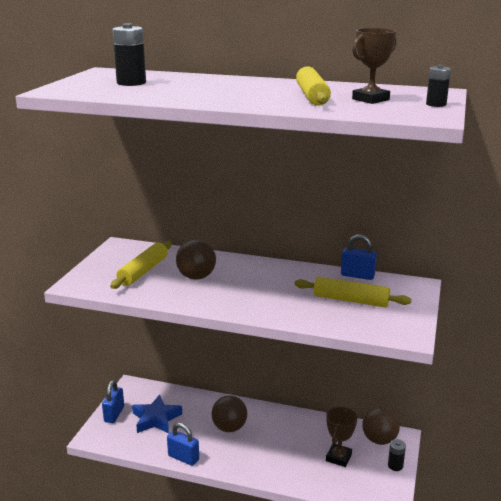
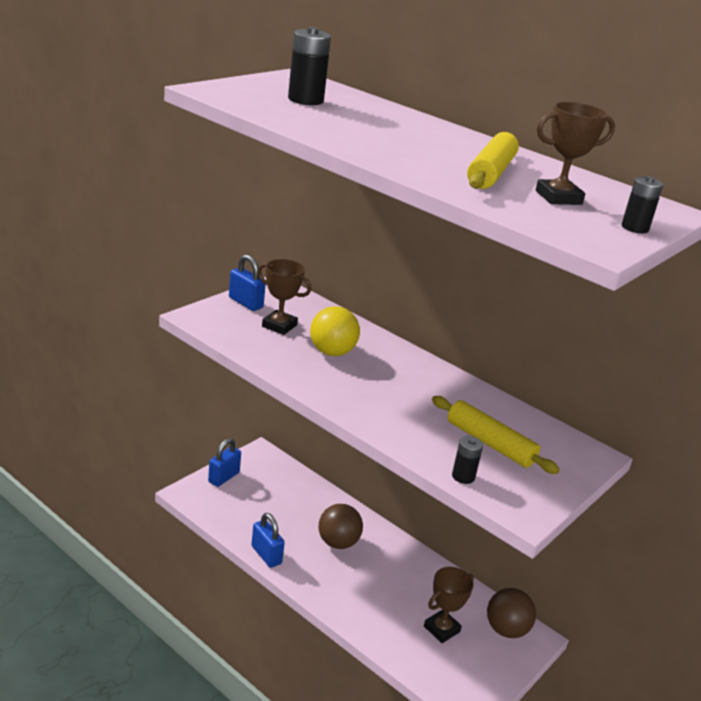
camera: 20 degrees right, 5 degrees up
(143, 271) = (279, 326): yellow rolling pin -> brown trophy
(156, 419) = (264, 500): blue star -> none
(196, 277) = (332, 352): brown ball -> yellow ball
(357, 275) = (525, 416): blue padlock -> blue padlock (245, 303)
(395, 465) = (504, 668): black battery -> black battery (463, 476)

